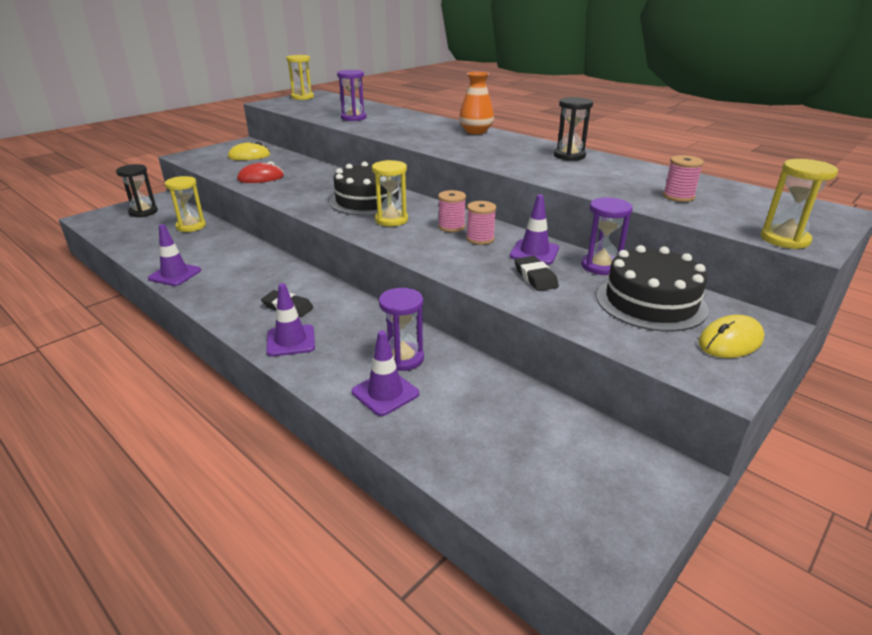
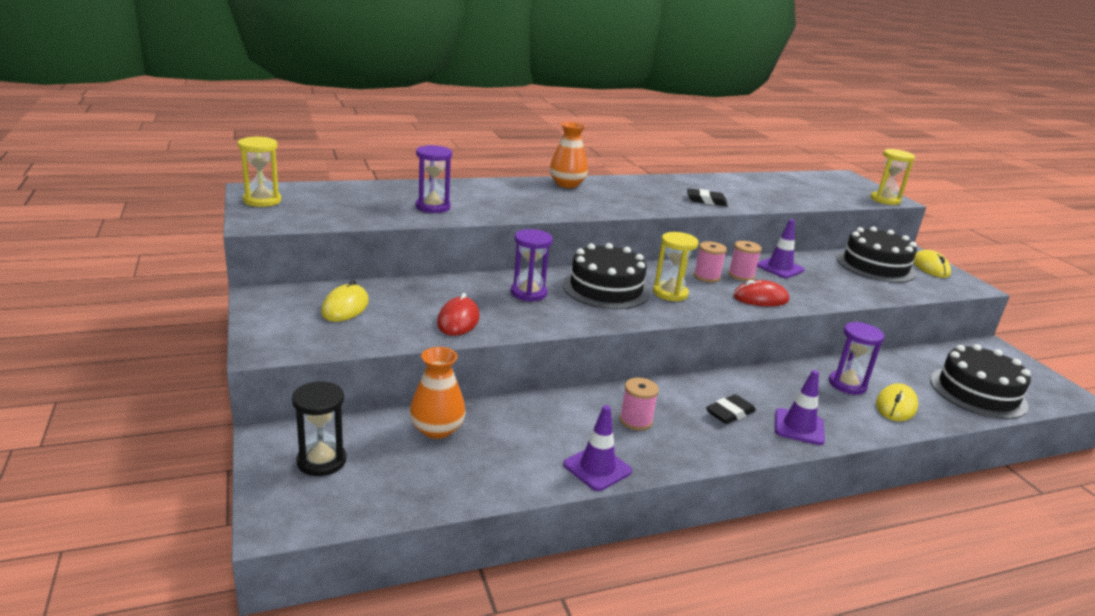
camera: 65 degrees left, 5 degrees down
(191, 226) = (437, 429): yellow hourglass -> orange vase
(385, 393) = (896, 406): purple traffic cone -> yellow mouse
(436, 253) = (760, 298): none -> red mouse
(489, 458) = (977, 392): none -> black cake
(535, 277) = (824, 282): black eraser -> black eraser (706, 201)
(569, 156) = (680, 184): black hourglass -> none
(600, 266) = (815, 258): purple hourglass -> purple hourglass (528, 293)
(678, 197) = (799, 192): pink spool -> pink spool (635, 421)

